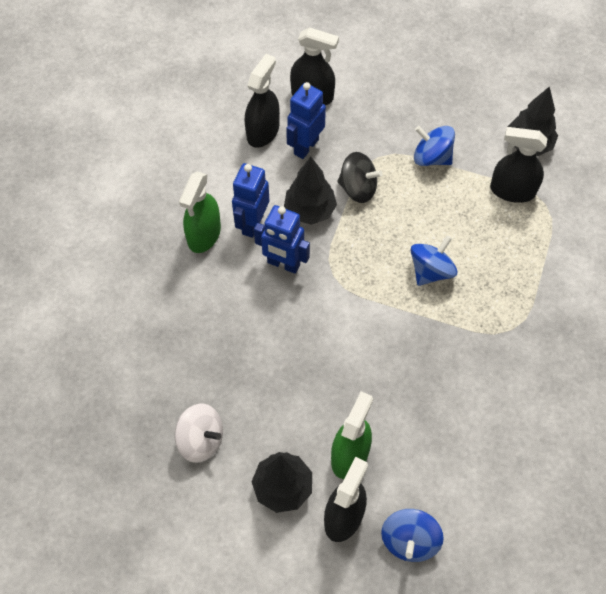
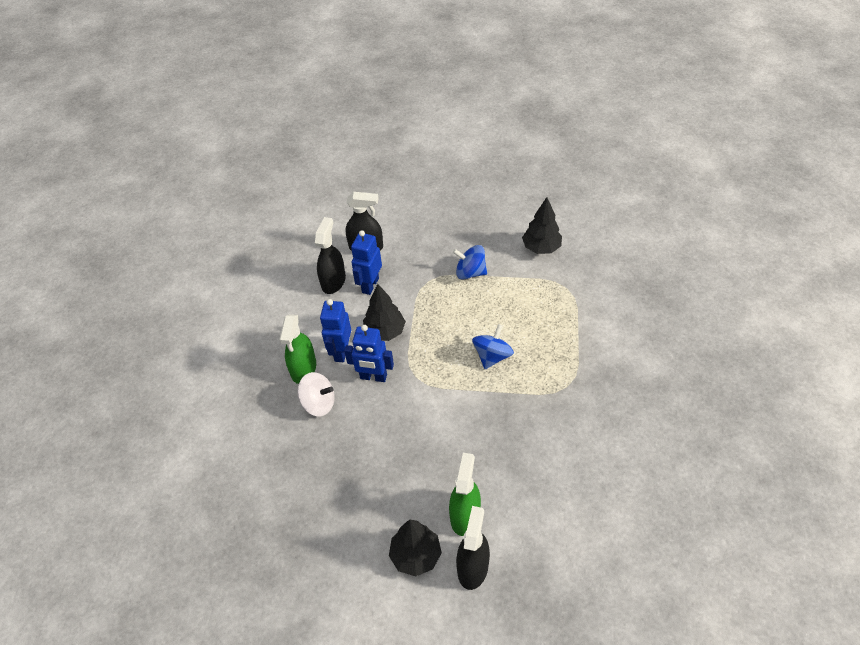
camera: 10 degrees left, 10 degrees down
(201, 440) = (337, 533): white spinning top -> white spinning top (319, 403)
(358, 188) = (419, 307): black spinning top -> none
(409, 540) = (532, 573): blue spinning top -> none
(512, 191) = (538, 283): black spray bottle -> none

